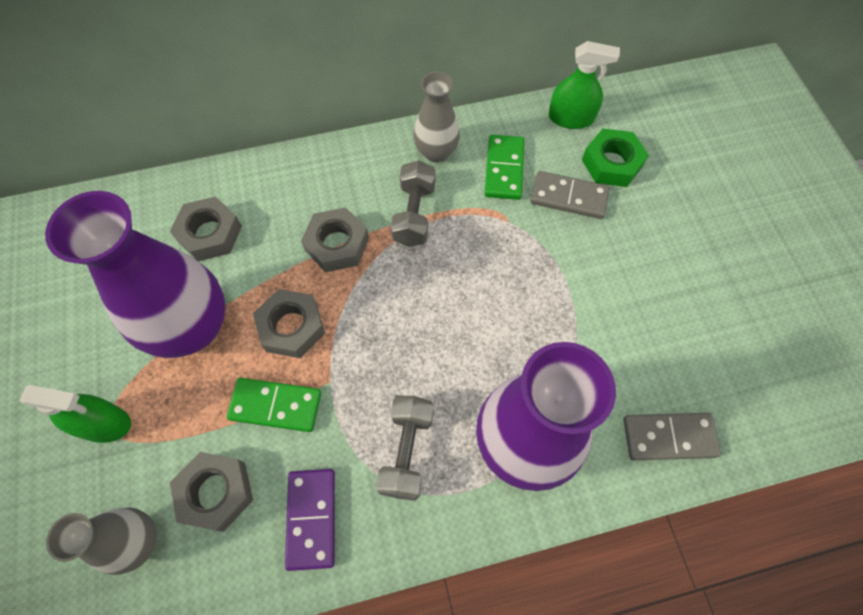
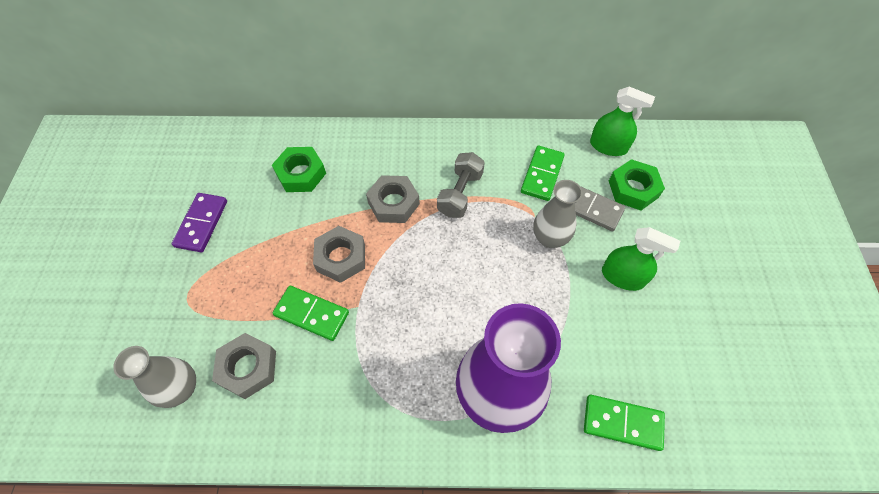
camera: 15 degrees right, 5 degrees down
(104, 423) = (183, 295): green spray bottle -> green spray bottle (623, 277)
(192, 327) = (267, 240): purple vase -> none
(210, 234) = (301, 174): grey nut -> green nut
(311, 518) = (313, 408): purple domino -> purple domino (201, 223)
(407, 451) = (402, 376): grey dumbbell -> none
(436, 152) = (491, 150): grey vase -> grey vase (549, 238)
(668, 437) = (622, 422): grey domino -> green domino

